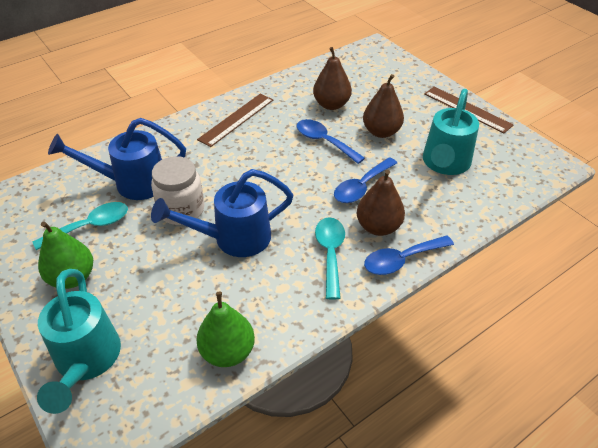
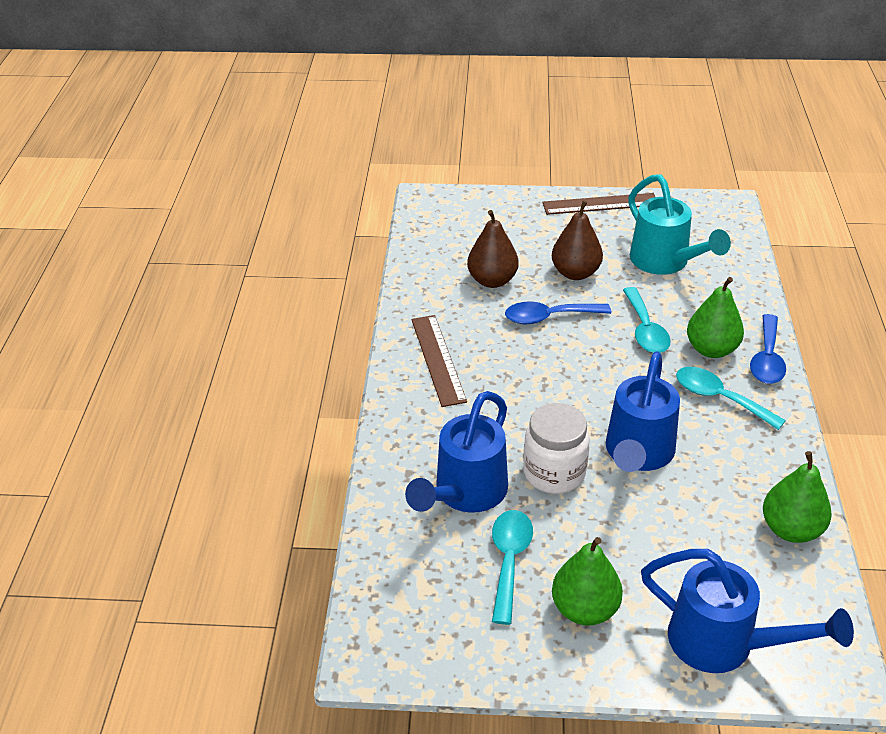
camera: 50 degrees left, 5 degrees down
(86, 361) = (724, 644): turquoise watering can -> blue watering can
(361, 187) = (645, 330): blue spoon -> turquoise spoon
(378, 227) = (711, 349): brown pear -> green pear

